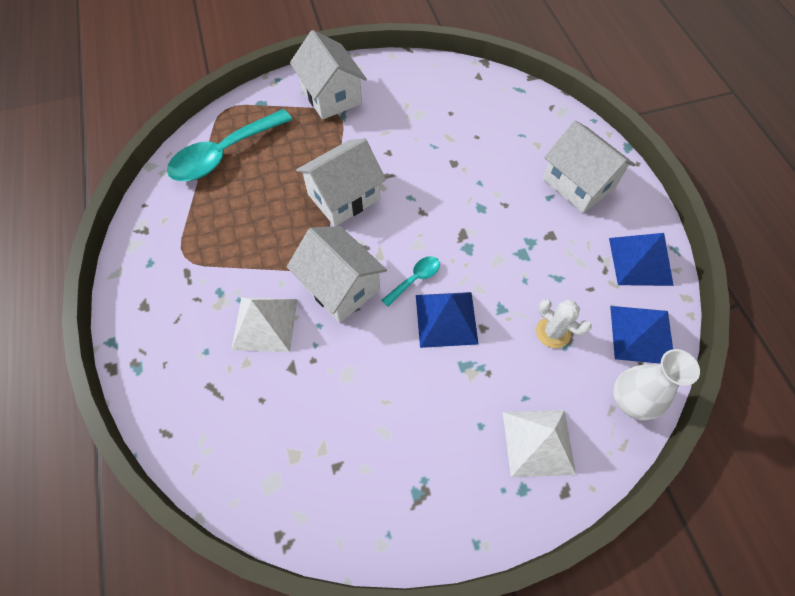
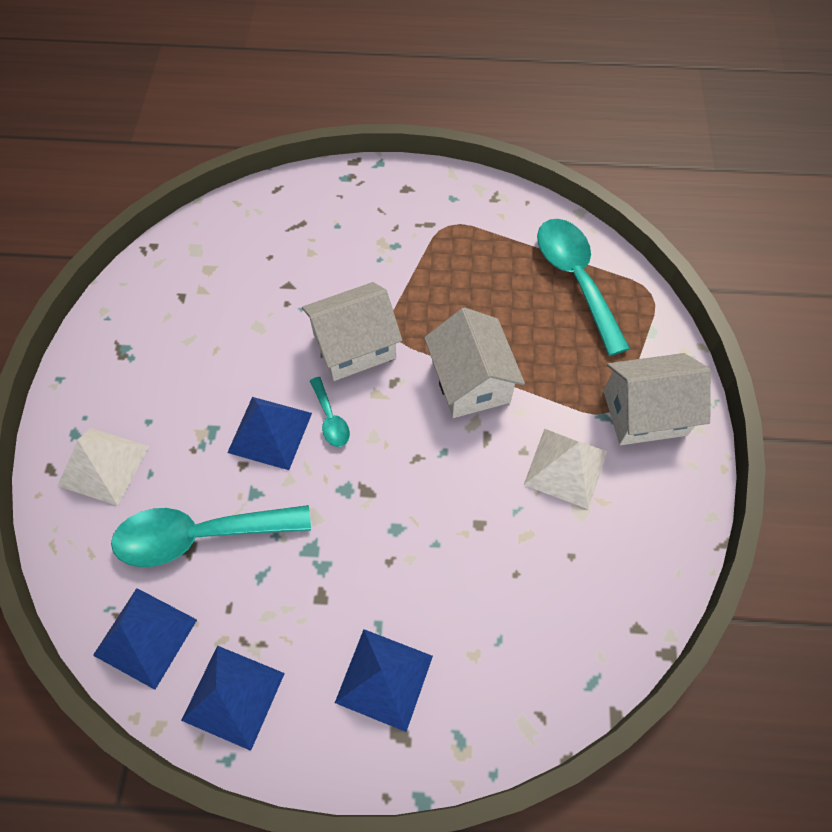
camera: 110 degrees right, 0 degrees up
(265, 323) = (343, 274): white pyramid -> white pyramid (566, 468)
(553, 332) = (200, 535): white cactus -> turquoise spoon
(578, 183) = (384, 679): white house -> blue pyramid
(630, 400) = (87, 579): white vase -> none

